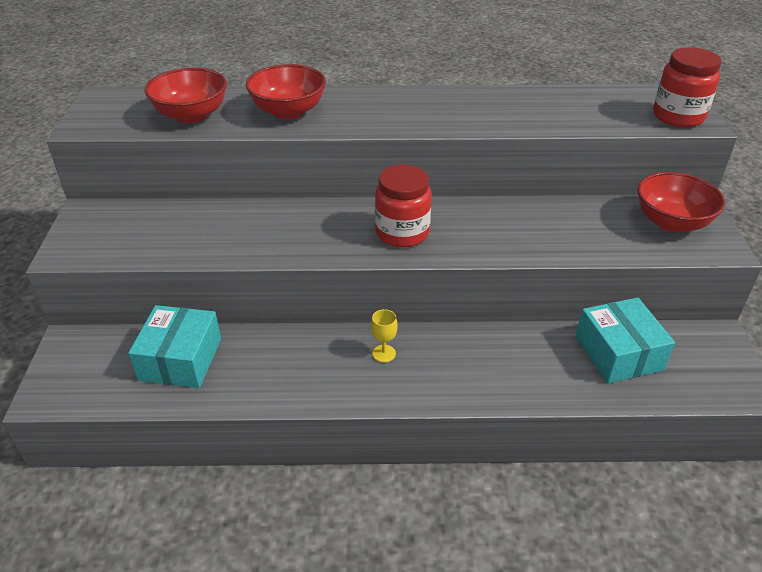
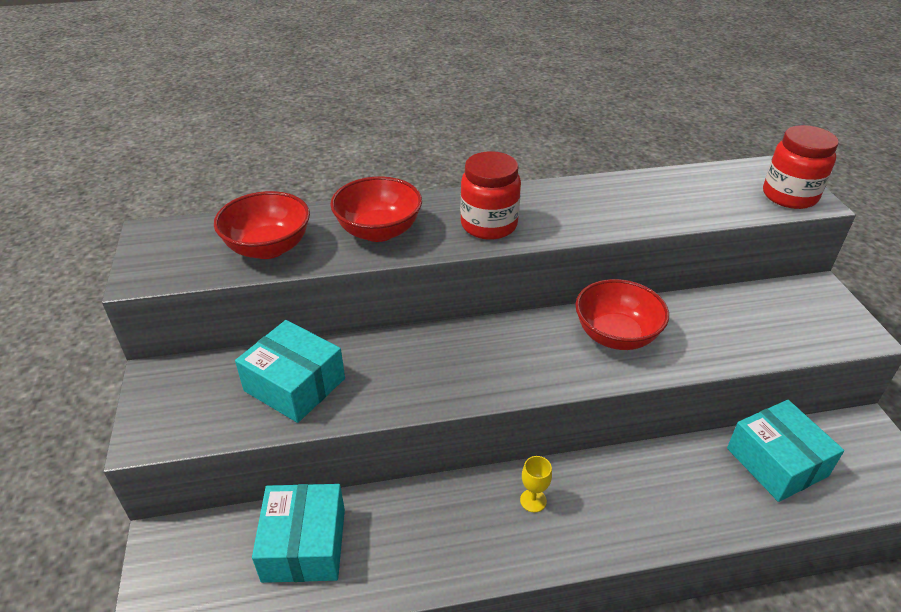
camera: 10 degrees left, 0 degrees up
(195, 230) = (295, 384): none -> turquoise box
(402, 233) = (530, 359): red jar -> red jar (489, 225)
(671, 222) = (801, 310): red bowl -> red bowl (616, 335)

